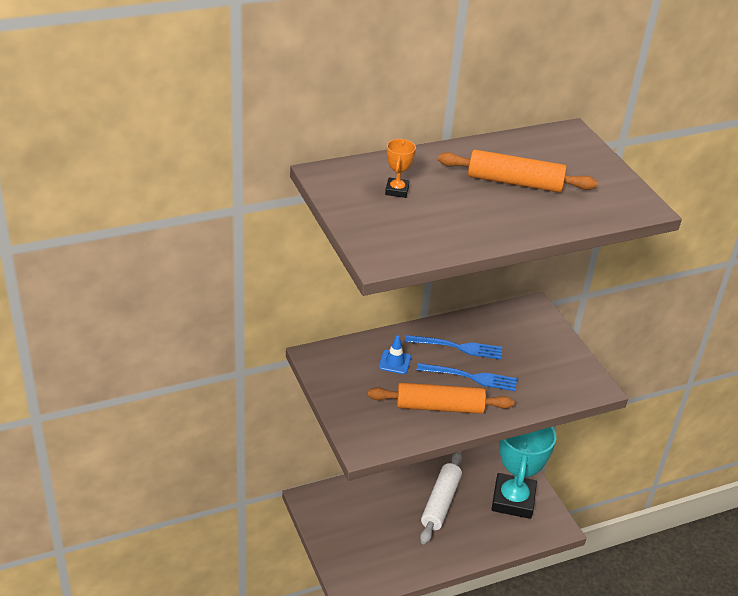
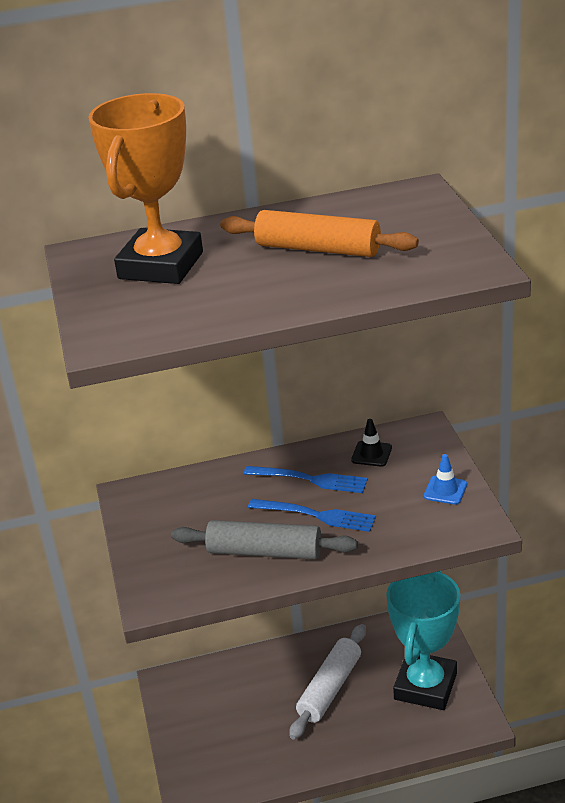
camera: 15 degrees right, 5 degrees down
(395, 362) = (224, 498): blue traffic cone -> blue traffic cone (445, 490)
(397, 190) = (161, 265): orange trophy -> orange trophy, size x2.46
(439, 407) = (265, 551): orange rolling pin -> grey rolling pin
(499, 327) = (371, 454): none -> black traffic cone

